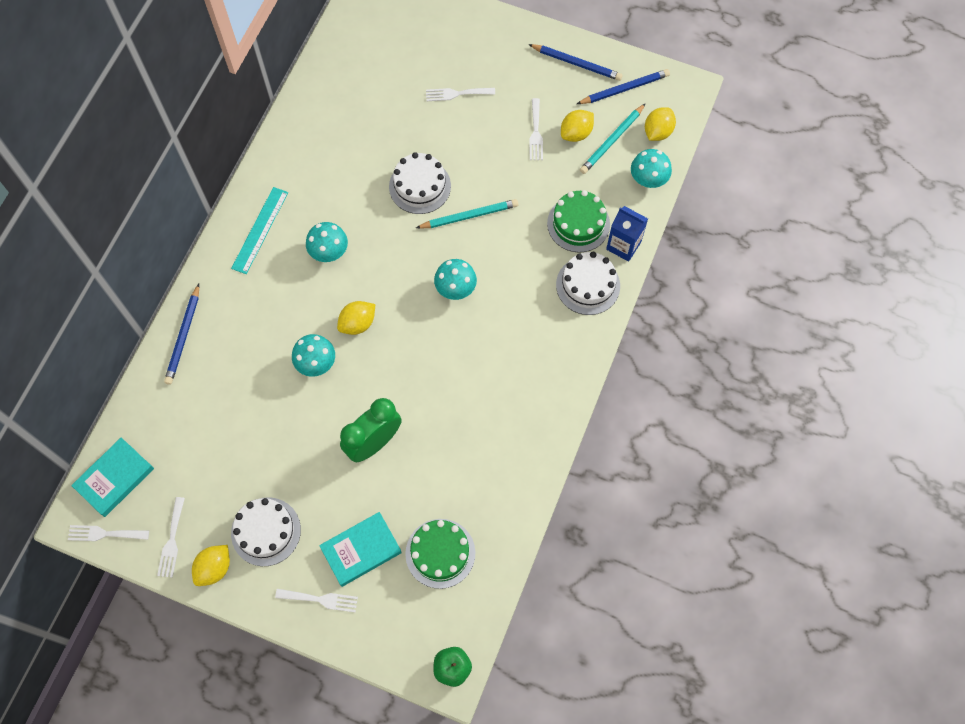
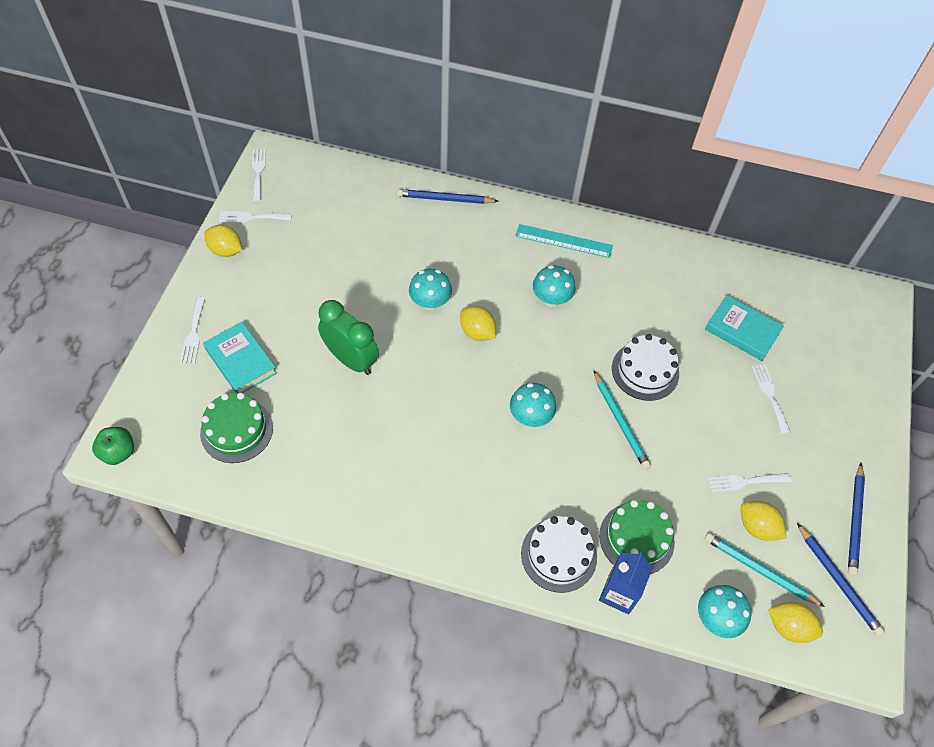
camera: 80 degrees right, 10 degrees down
(114, 478) = (307, 171): turquoise book -> turquoise book (742, 330)
(266, 531) = (260, 283): white cake -> none

